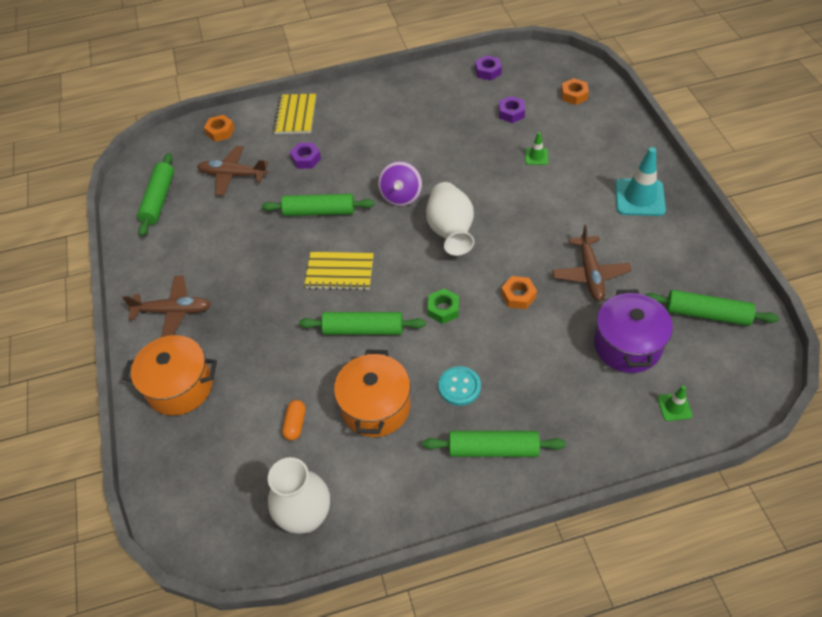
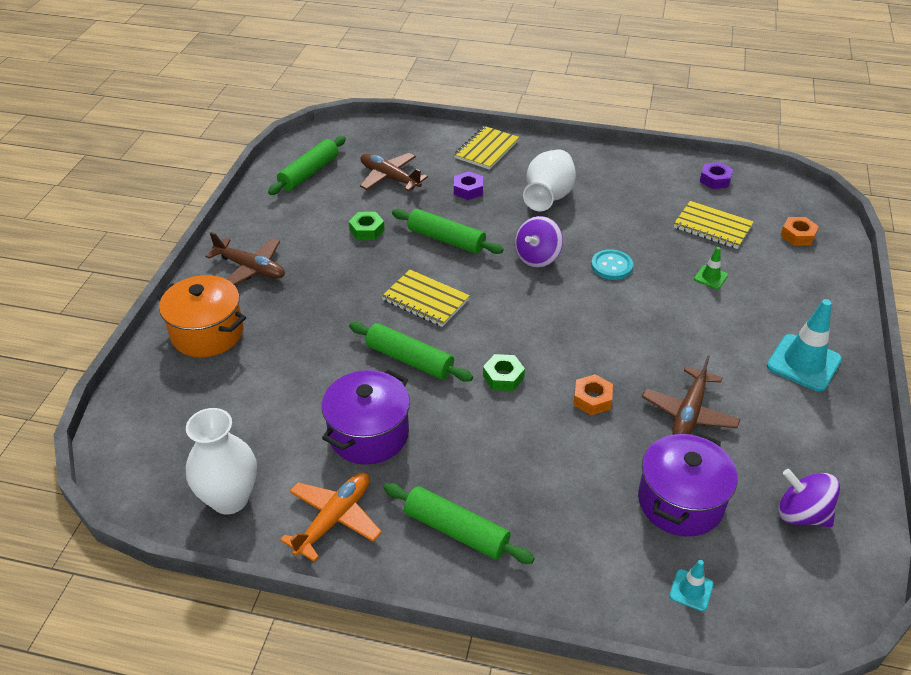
camera: 25 degrees right, 10 degrees down
(220, 131) = (406, 138): orange nut -> none
(248, 232) = (367, 230): none -> green nut
(295, 424) = (283, 413): orange capsule -> none
(376, 407) = (369, 434): orange pot -> purple pot
(399, 489) = (334, 519): none -> orange plane
(450, 231) = (564, 309): white vase -> white vase (548, 198)
(459, 387) = (465, 455): turquoise button -> turquoise button (611, 266)
(511, 113) = (712, 227): purple nut -> yellow notebook
(674, 407) = (691, 590): green traffic cone -> turquoise traffic cone
(707, 314) = (802, 514): green rolling pin -> purple spinning top

